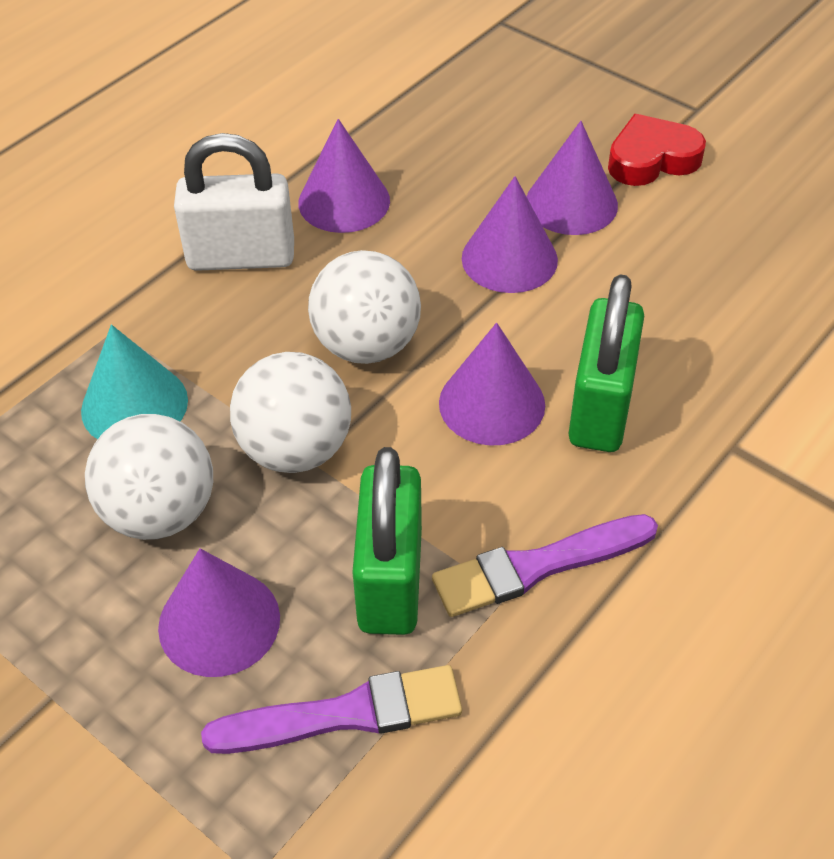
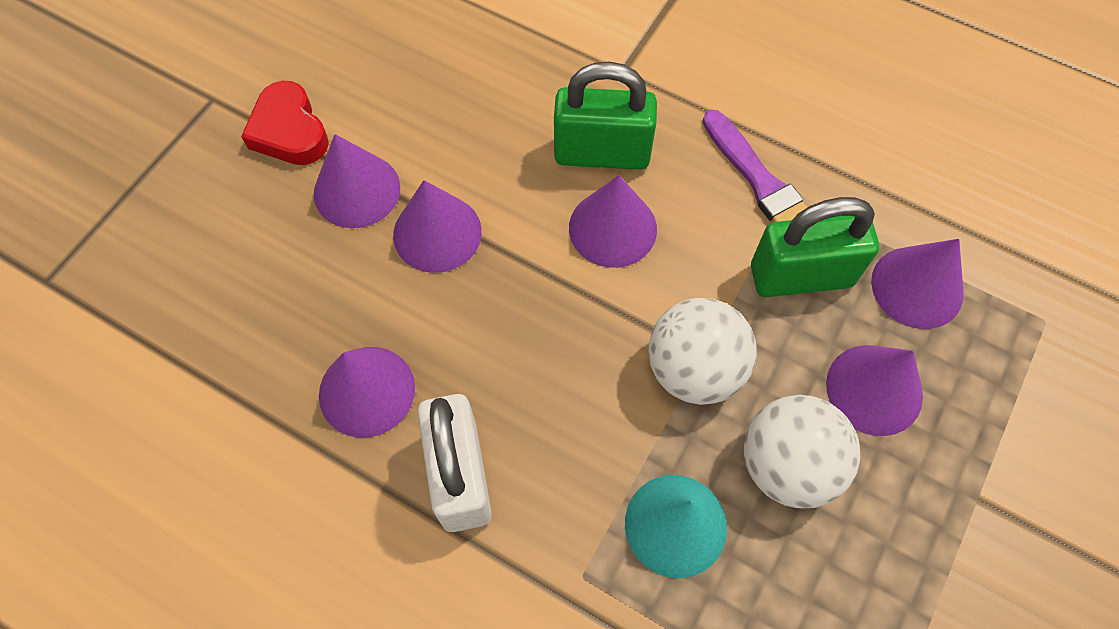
camera: 100 degrees left, 15 degrees up
(345, 714) = (917, 287): purple brush -> purple cone
(366, 345) = (564, 334): white ball -> none

